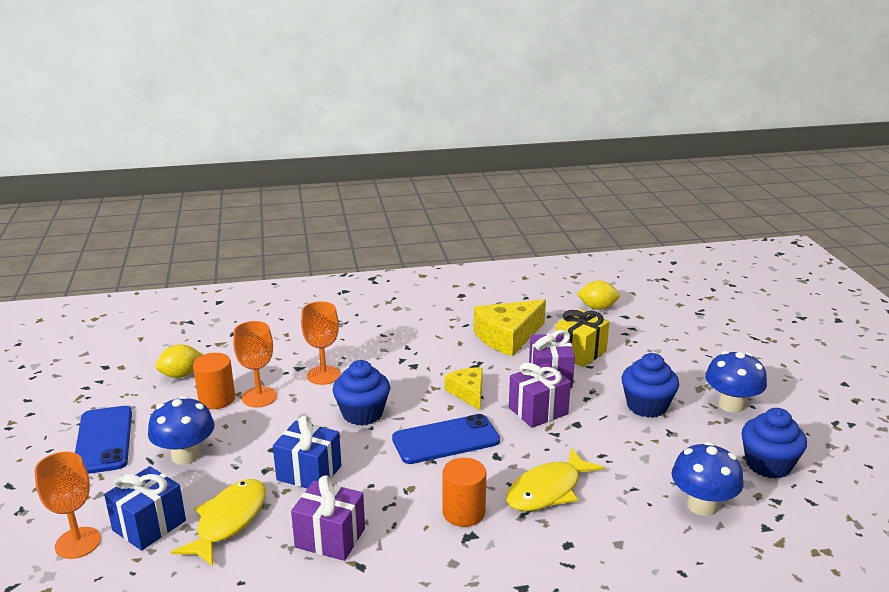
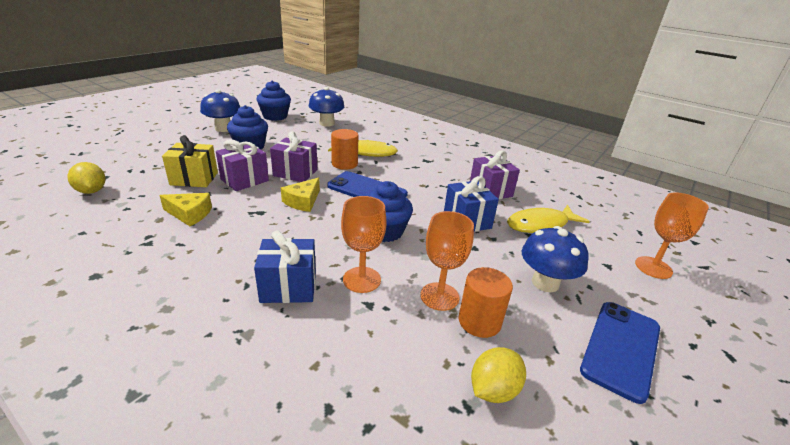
camera: 135 degrees left, 5 degrees up
(149, 525) = (596, 250): blue gift -> blue gift (288, 287)
(181, 375) = (493, 390): yellow lemon -> yellow lemon turned 60 degrees counterclockwise
(463, 512) = (415, 166): orange cylinder -> orange cylinder (344, 164)
(508, 337) = (190, 214): yellow cheese -> yellow cheese, size x0.59

